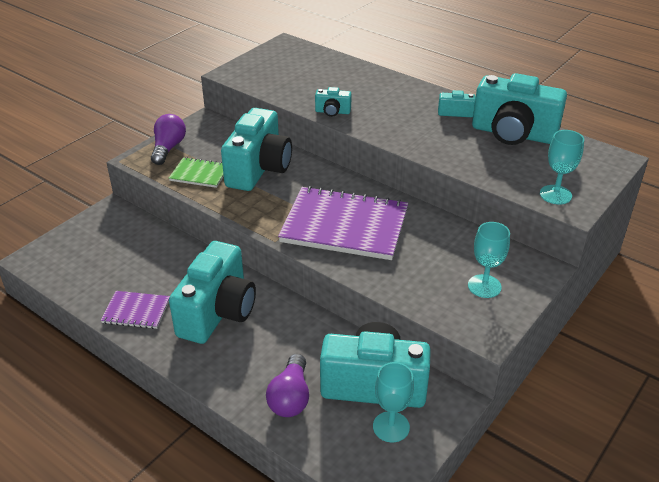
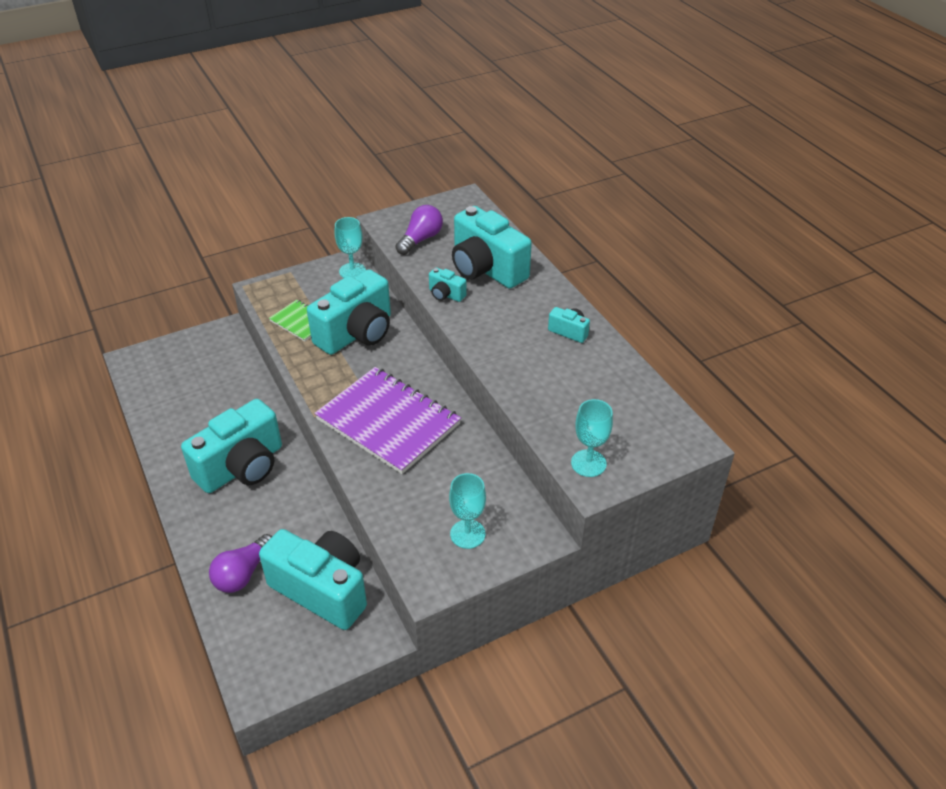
camera: 25 degrees right, 5 degrees up
(136, 311) = (178, 441): purple notebook -> none
(168, 148) = (293, 285): purple light bulb -> purple light bulb (420, 239)
(391, 427) = (306, 637): turquoise goblet -> turquoise goblet (352, 271)
(513, 134) = (608, 376): turquoise camera -> turquoise camera (486, 269)

